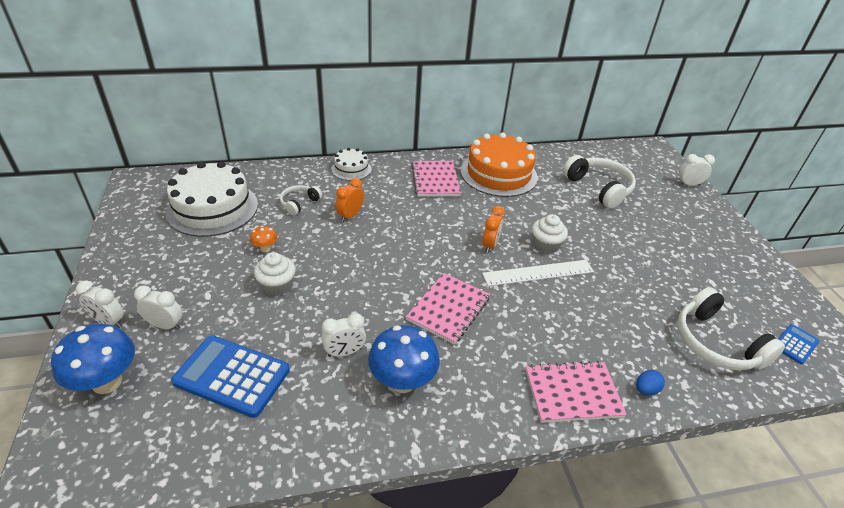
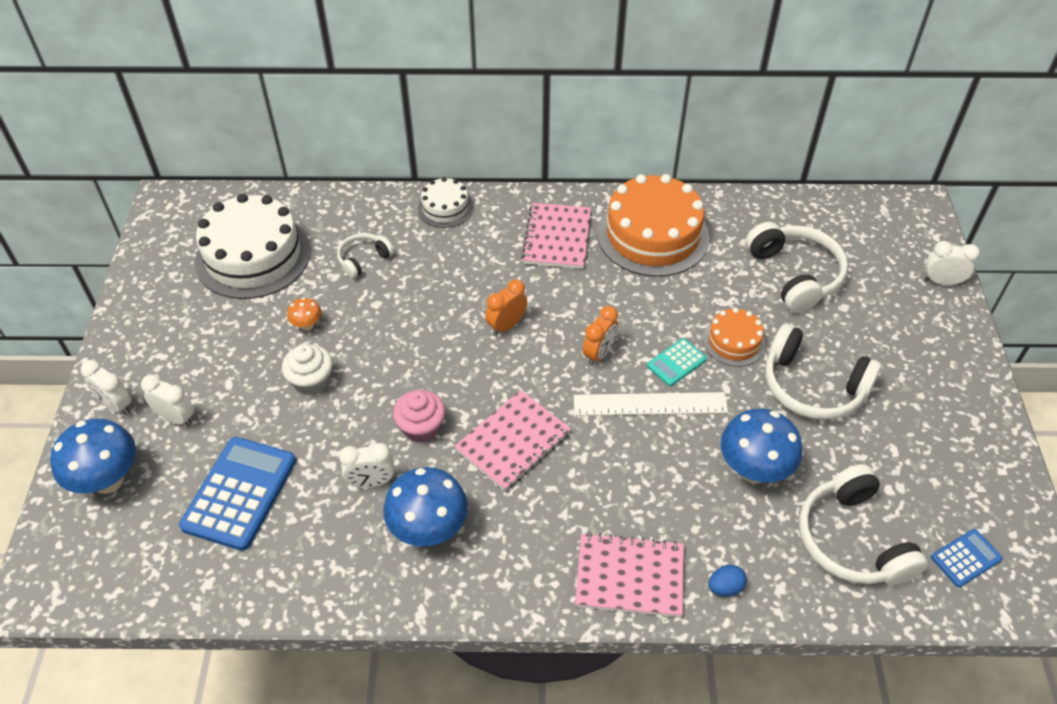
camera: 15 degrees right, 10 degrees up
(232, 376) = (239, 493): blue calculator -> blue calculator turned 75 degrees clockwise
(350, 216) = (425, 286): orange clock -> orange clock (506, 325)
(374, 308) = (421, 427): none -> pink cupcake
(545, 245) = (676, 363): white cupcake -> turquoise calculator
(578, 229) = (734, 341): none -> orange cake
(628, 306) = (753, 470): none -> blue mushroom
(641, 250) = (812, 386): none -> white headphones

